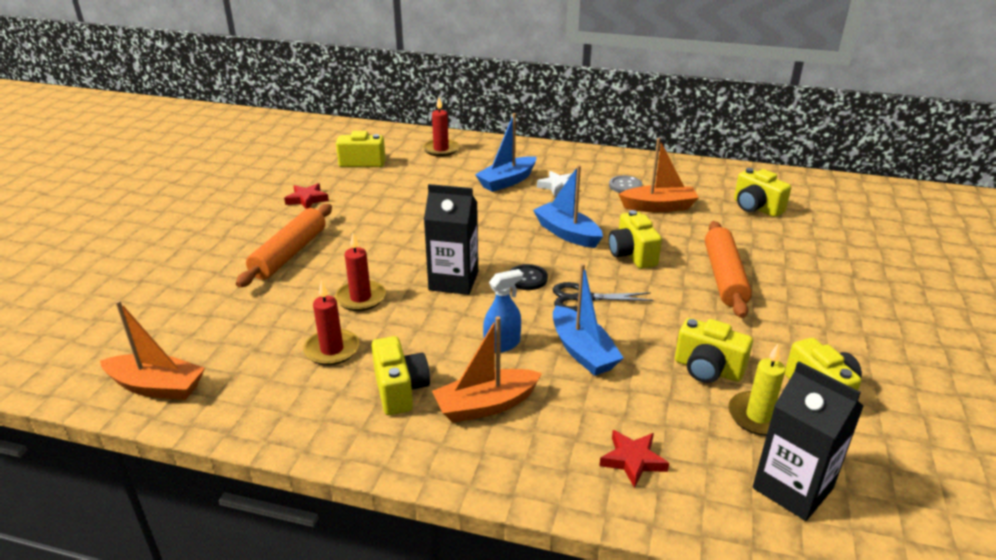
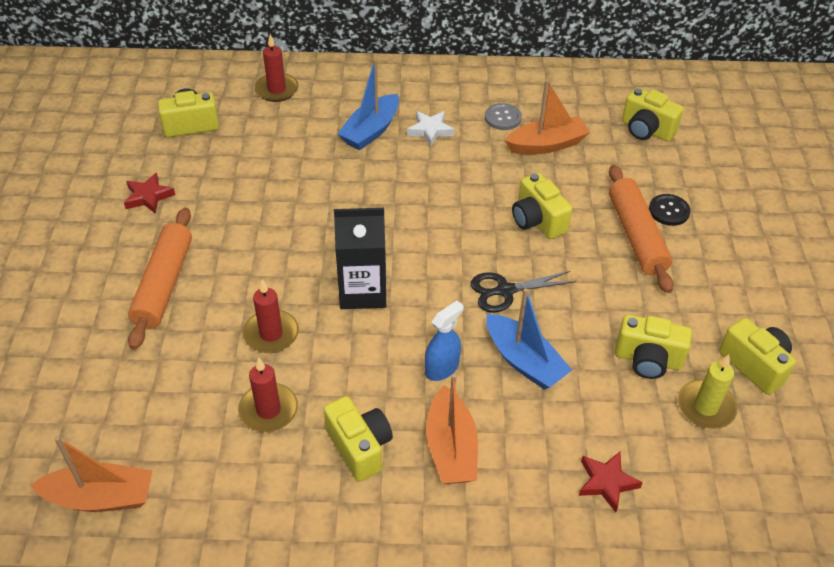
camera: 15 degrees left, 15 degrees up
(486, 405) = (451, 448): orange boat -> orange boat turned 60 degrees counterclockwise
(527, 278) = (439, 273): black button -> black button (669, 211)
(567, 233) = (461, 201): blue boat -> none
(792, 488) = (750, 481): black carton -> none

